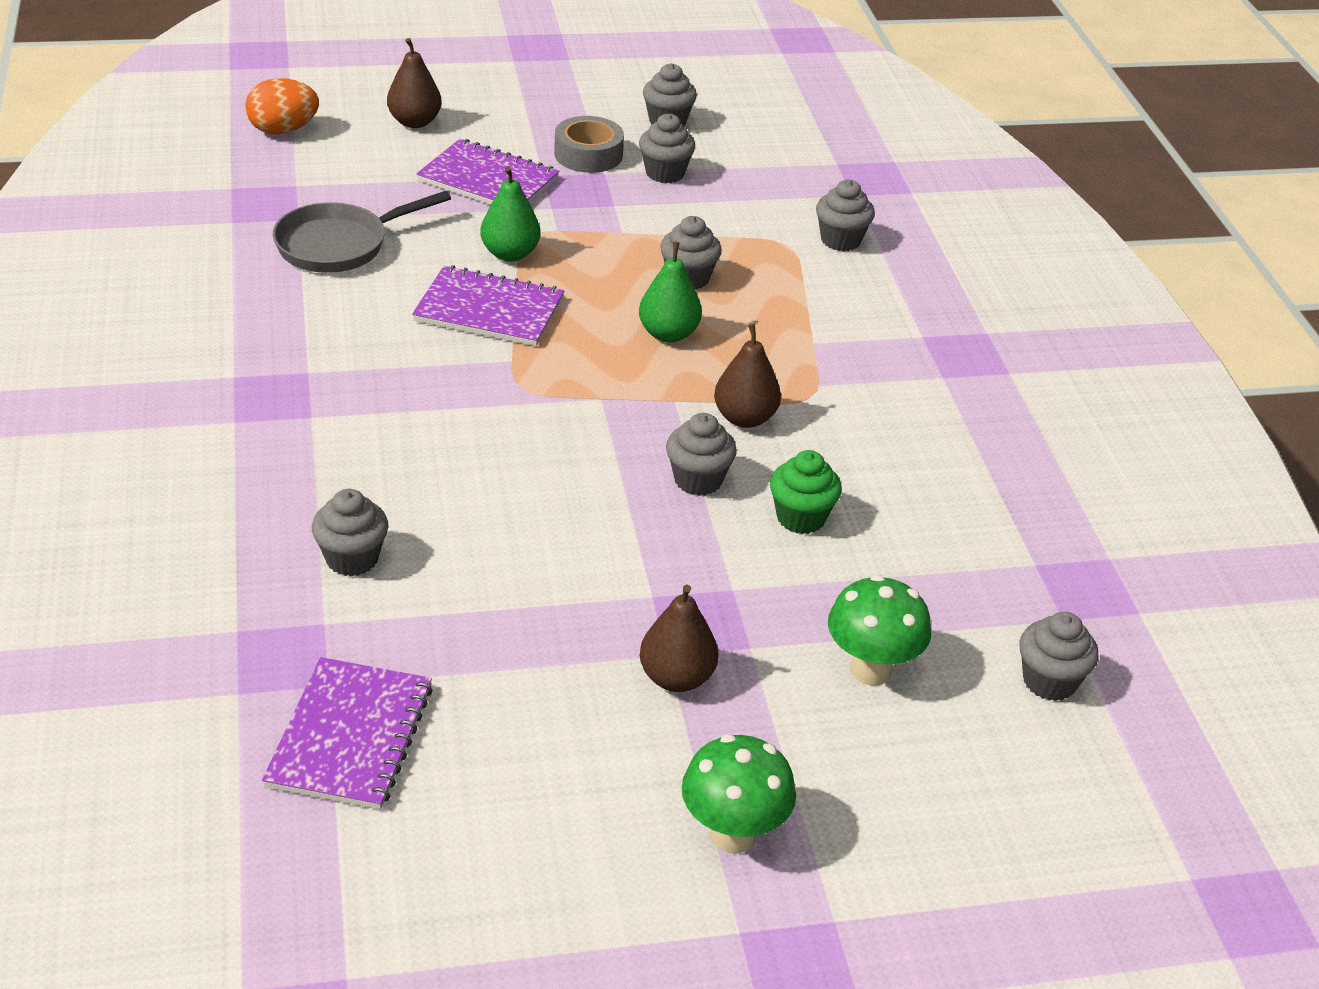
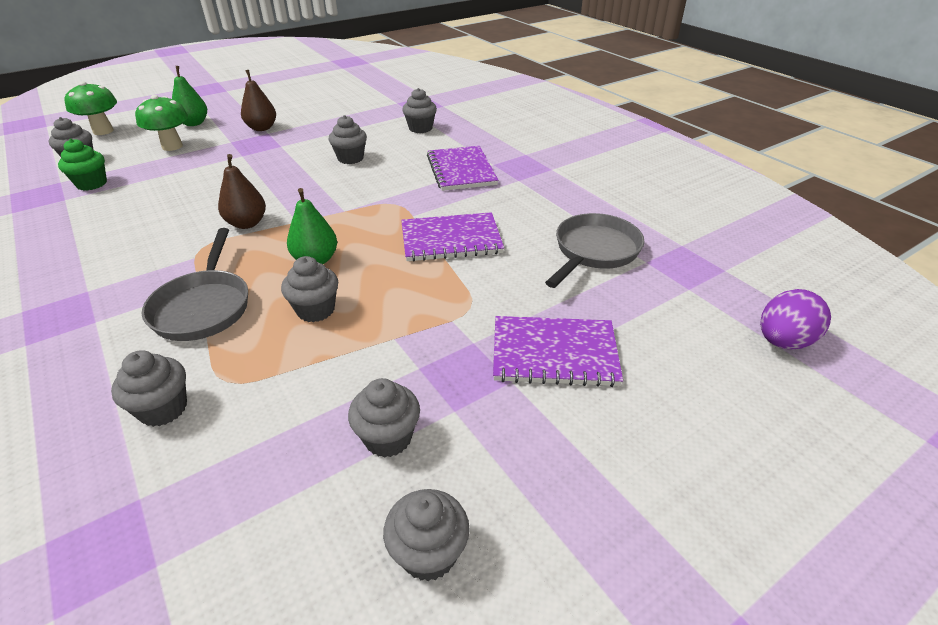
camera: 160 degrees right, 0 degrees up
(283, 130) = (783, 341): orange egg -> purple egg
(350, 736) = (378, 96): purple notebook -> purple notebook (461, 170)
(414, 122) = (699, 405): brown pear -> none
(510, 254) = (471, 284): green pear -> green pear (194, 123)
(588, 154) = (488, 432): grey tape -> none
(698, 480) = (270, 188): grey cupcake -> grey cupcake (350, 158)
(732, 834) = (231, 103): green mushroom -> green mushroom (103, 131)
(801, 518) = (207, 187): green cupcake -> green cupcake (92, 184)
(806, 317) = (203, 307): none -> grey pan

